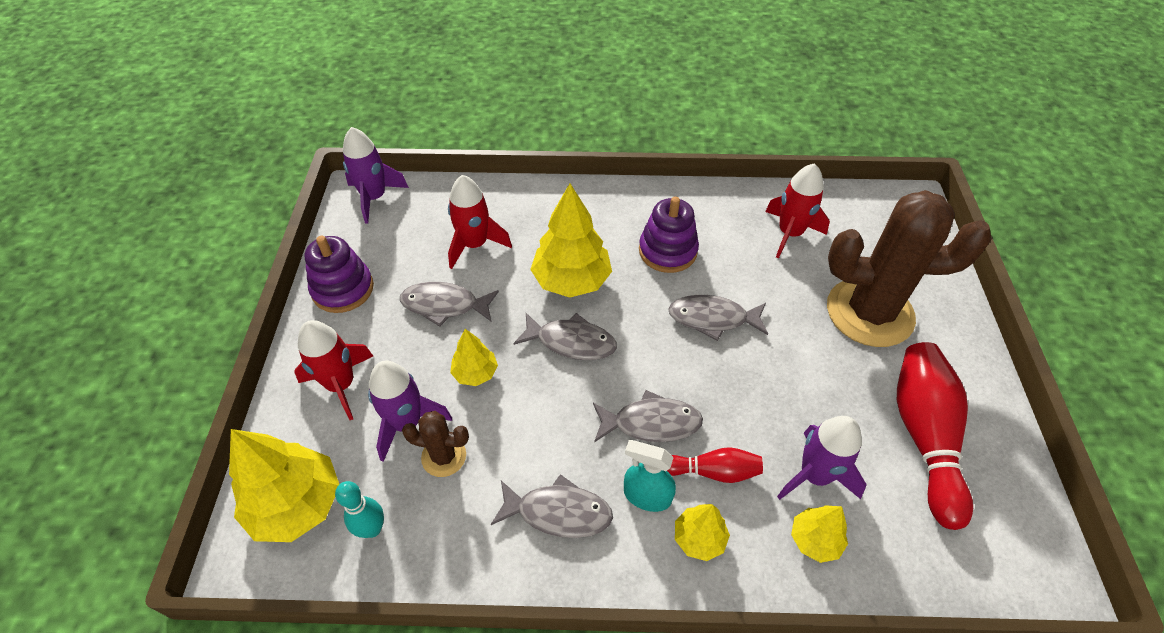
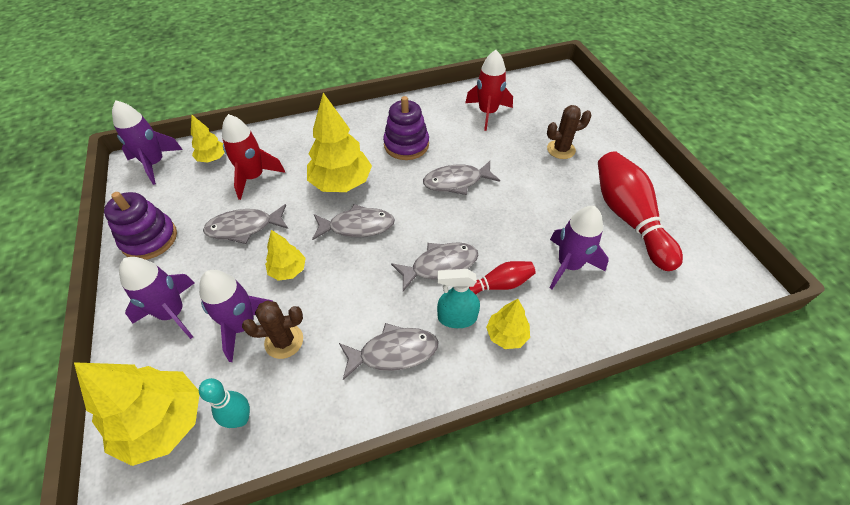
camera: 20 degrees left, 0 degrees up
(341, 384) = (173, 313): red rocket -> purple rocket
(814, 540) = (586, 308): yellow tree -> yellow tree (213, 158)
(869, 312) = (561, 149): brown cactus -> brown cactus, size x0.45

